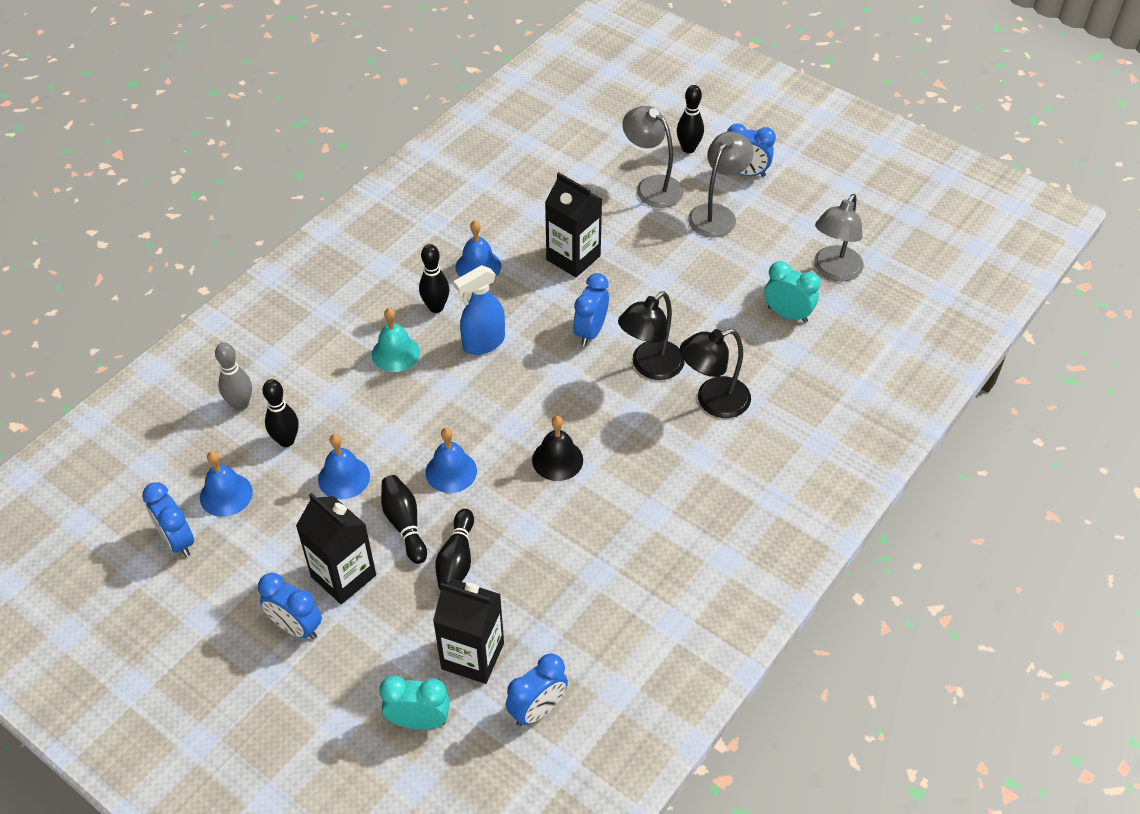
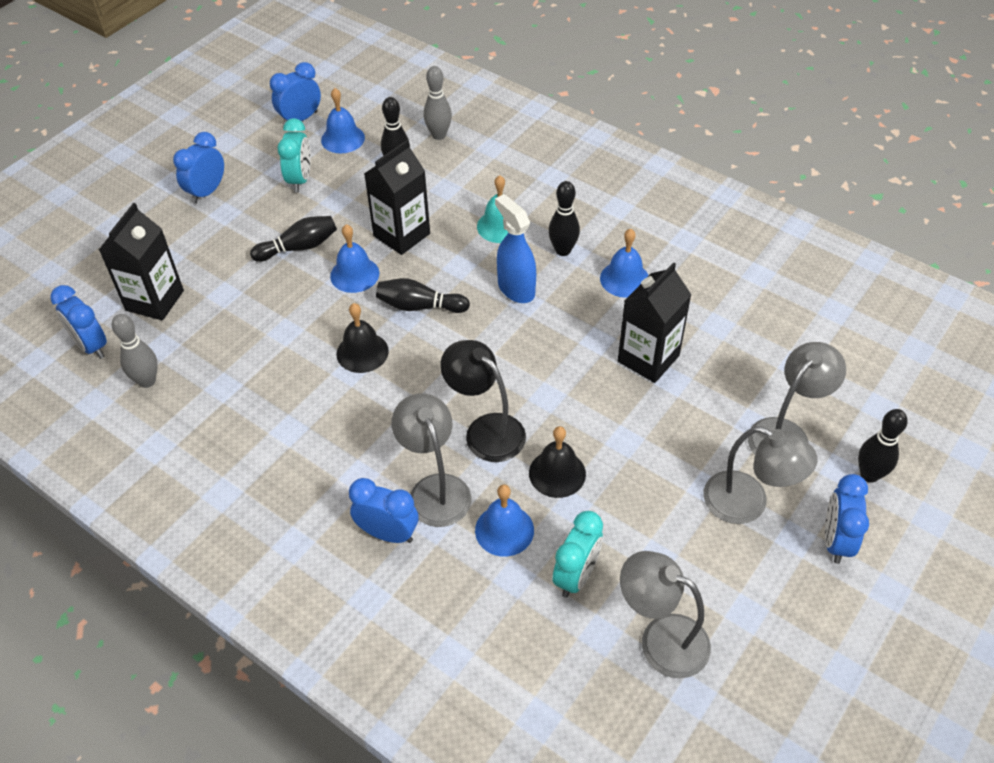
camera: 90 degrees right, 0 degrees up
(343, 576) = (251, 214): black carton -> black carton (401, 235)
(344, 477) = (354, 205): blue bell -> blue bell (504, 530)
(419, 721) = (102, 271): turquoise clock -> turquoise clock (300, 180)
(456, 560) = (255, 284): black bowling pin -> black bowling pin (419, 306)
(589, 644) = (147, 381): none -> grey bowling pin
(590, 332) = (536, 376): blue clock -> blue clock (388, 533)
(693, 321) = (557, 473): none -> black bell
(713, 401) = (435, 489): black lamp -> grey lamp

